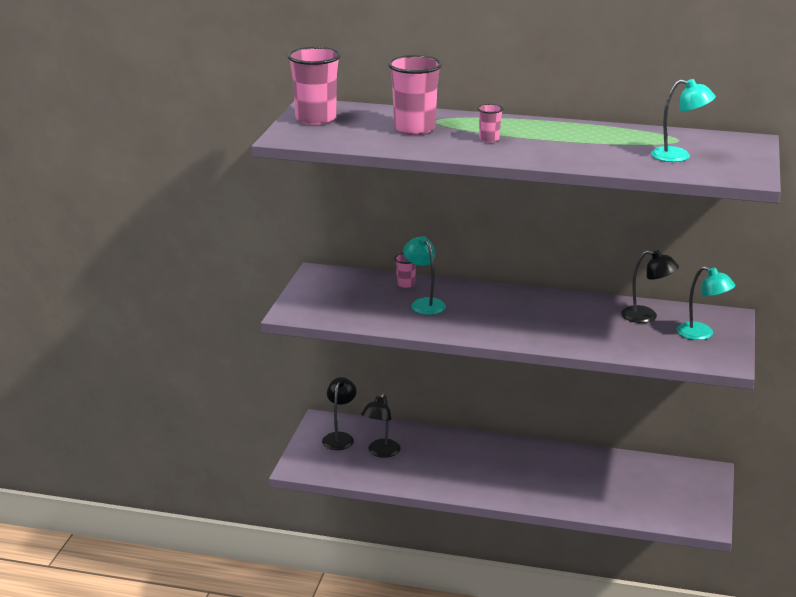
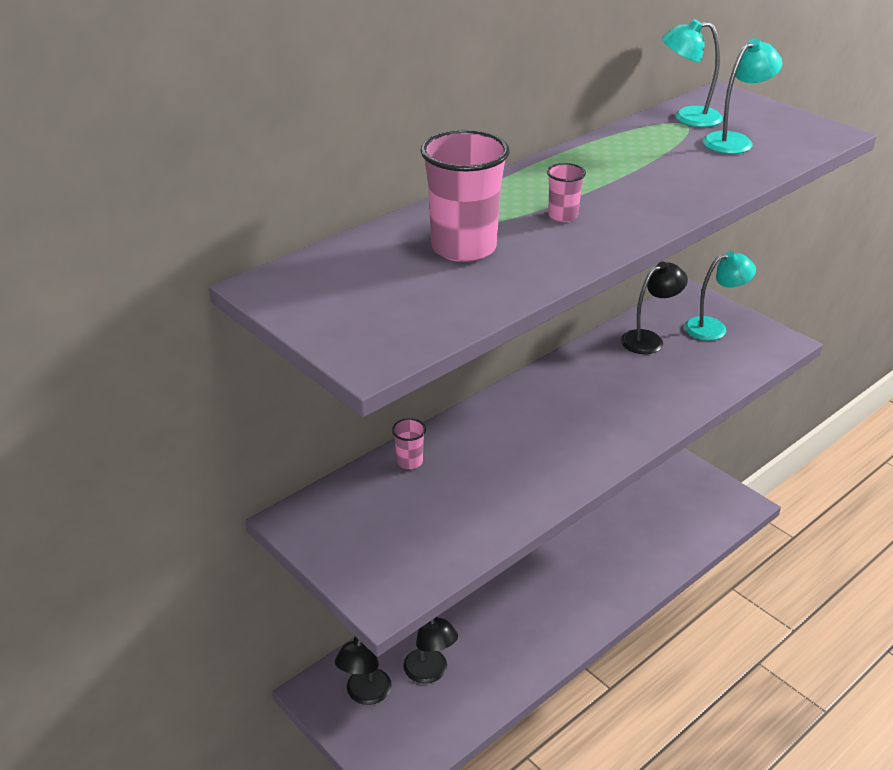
camera: 55 degrees left, 10 degrees up
(315, 119) = (326, 304): pink cup -> none
(340, 437) = (365, 694): black lamp -> black lamp turned 120 degrees counterclockwise
(424, 303) = (474, 471): turquoise lamp -> turquoise lamp (687, 117)

